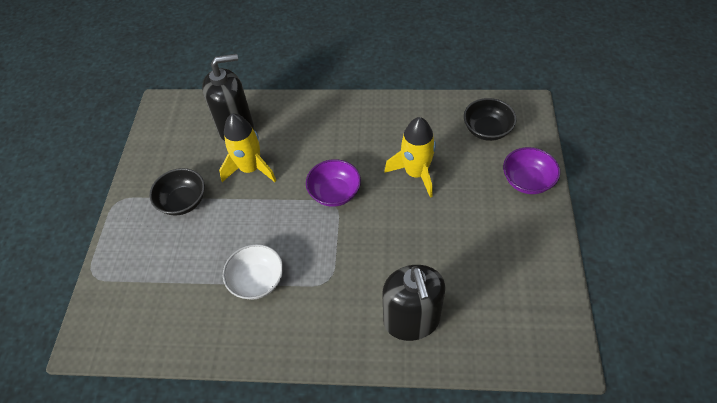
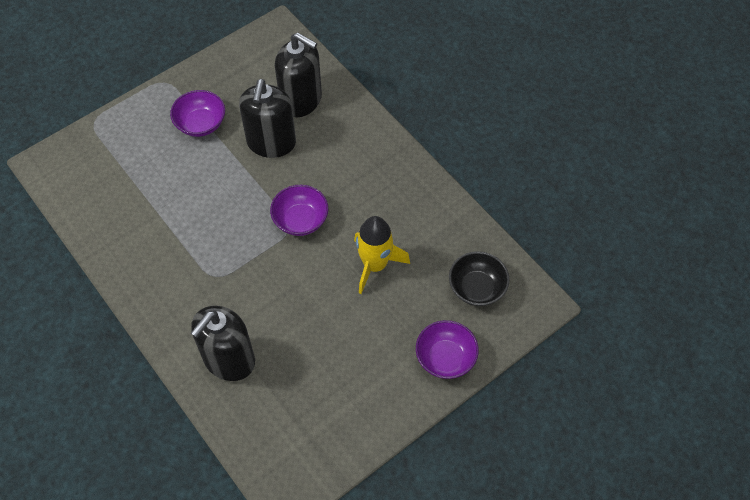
camera: 45 degrees right, 5 degrees up
(183, 201) = (201, 124): black bowl -> purple bowl
(250, 168) = (271, 143): yellow rocket -> black soap dispenser
(257, 280) = (175, 229): white bowl -> none

